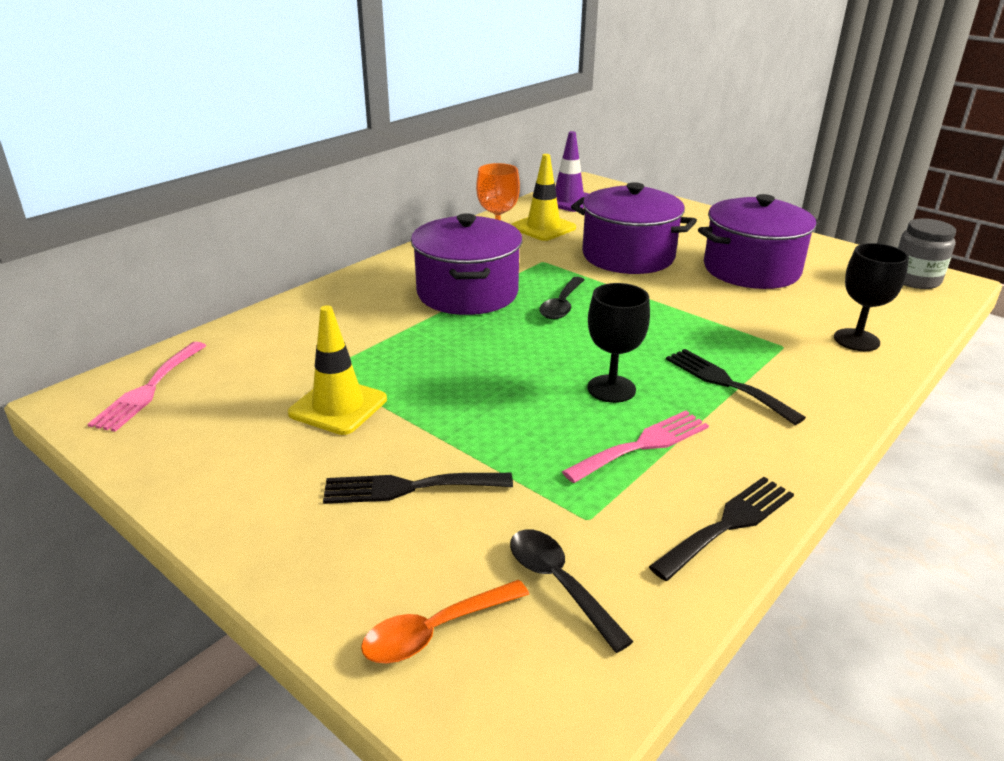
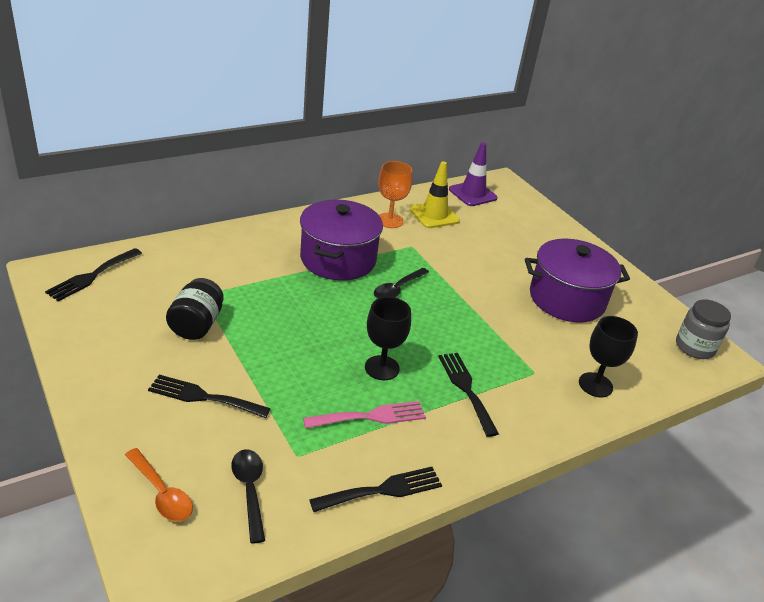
camera: 15 degrees right, 5 degrees up
(149, 389) = (92, 276): pink fork -> black fork
(338, 406) = (196, 325): yellow traffic cone -> black jar
(436, 631) = (161, 493): orange spoon -> orange spoon turned 120 degrees counterclockwise
(628, 256) = (479, 259): purple pot -> none

